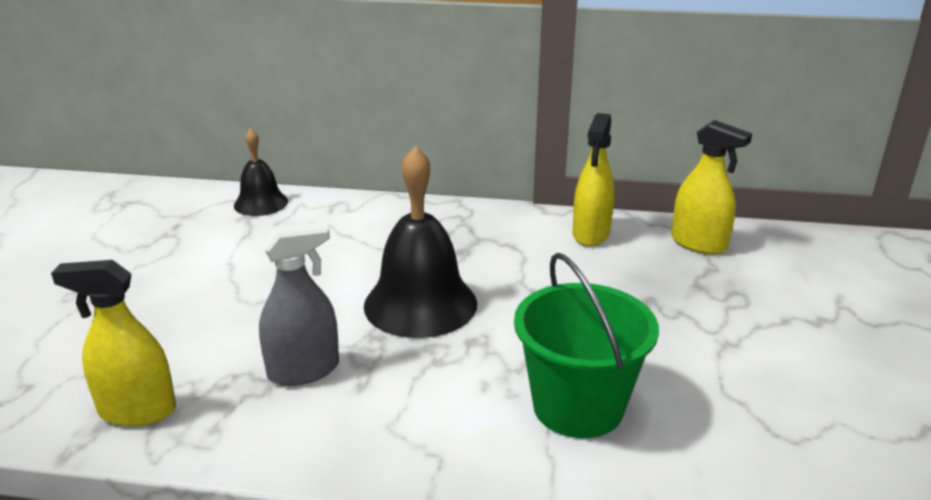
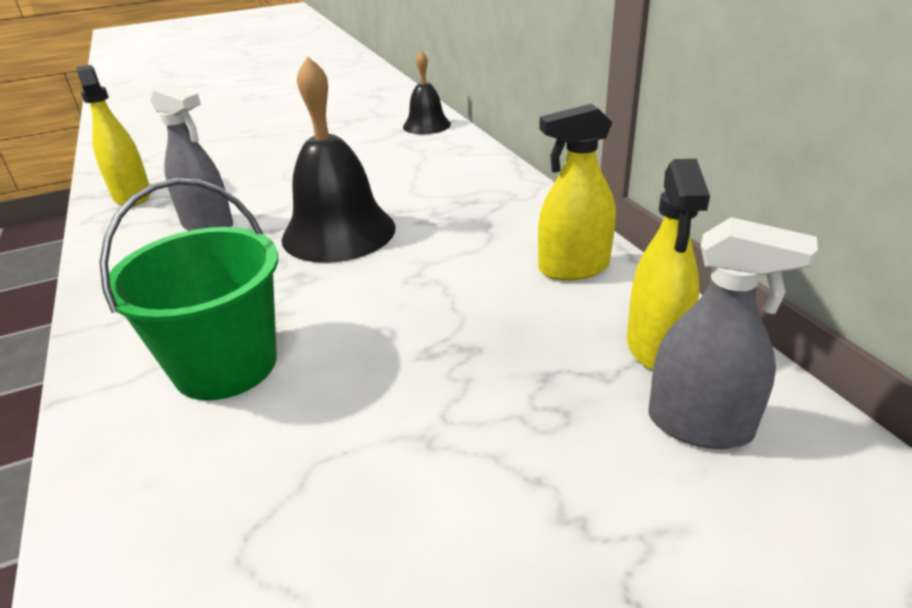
camera: 60 degrees right, 5 degrees up
(773, 260) = (699, 425): none -> grey spray bottle

